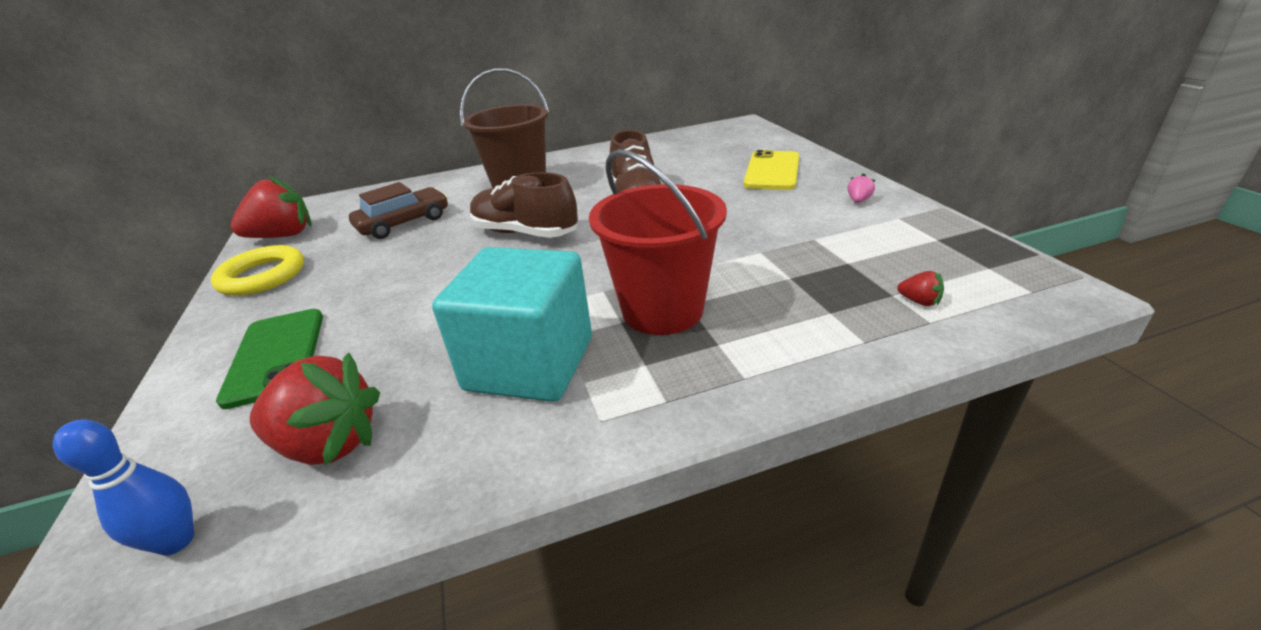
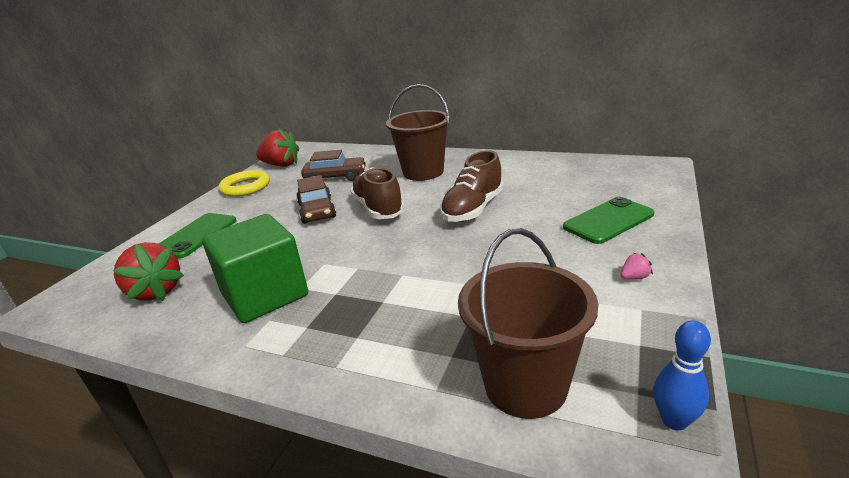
camera: 40 degrees right, 5 degrees down
(176, 541) = (78, 304): blue bowling pin -> blue bowling pin (674, 421)
(441, 261) = (317, 210): none -> brown car
(529, 364) = (265, 295): turquoise cube -> green cube
(662, 310) = (365, 298): red bucket -> none
(772, 171) = (608, 221): yellow phone -> green phone
(919, 301) = (525, 386): red strawberry -> brown bucket

